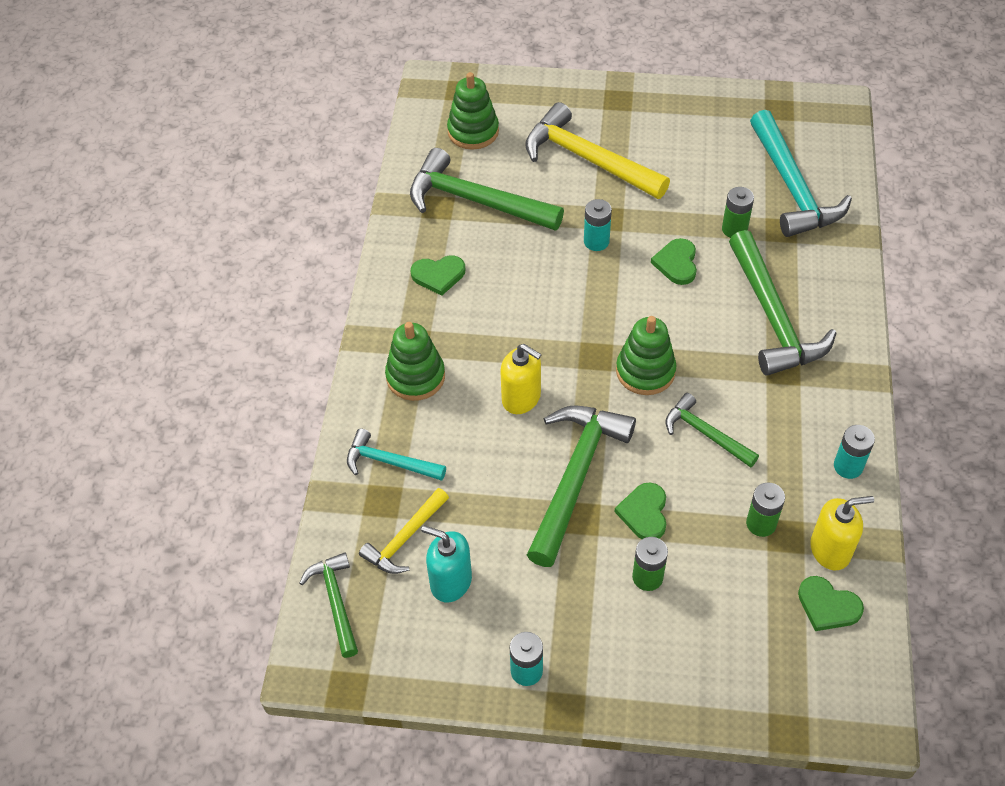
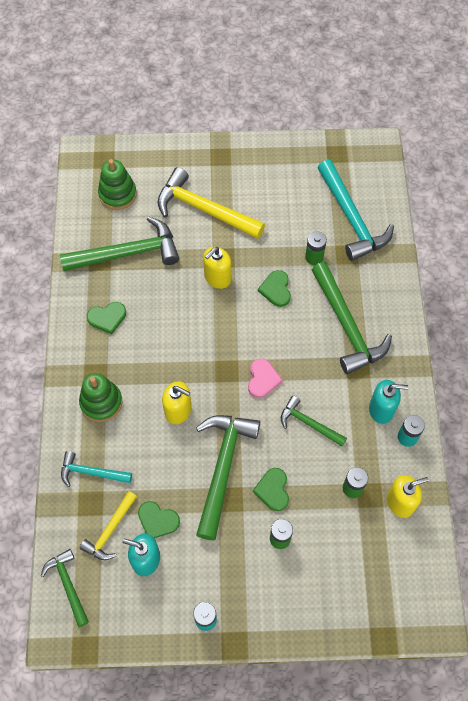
camera: 10 degrees left, 10 degrees up
(476, 201) = (127, 253): green hammer -> green hammer turned 150 degrees clockwise
(596, 241) = (217, 278): turquoise battery -> yellow soap dispenser
(645, 371) = (262, 379): green stacking toy -> pink heart
(813, 427) = (381, 409): none -> turquoise soap dispenser
(827, 606) = (402, 544): green heart -> green heart (157, 520)

